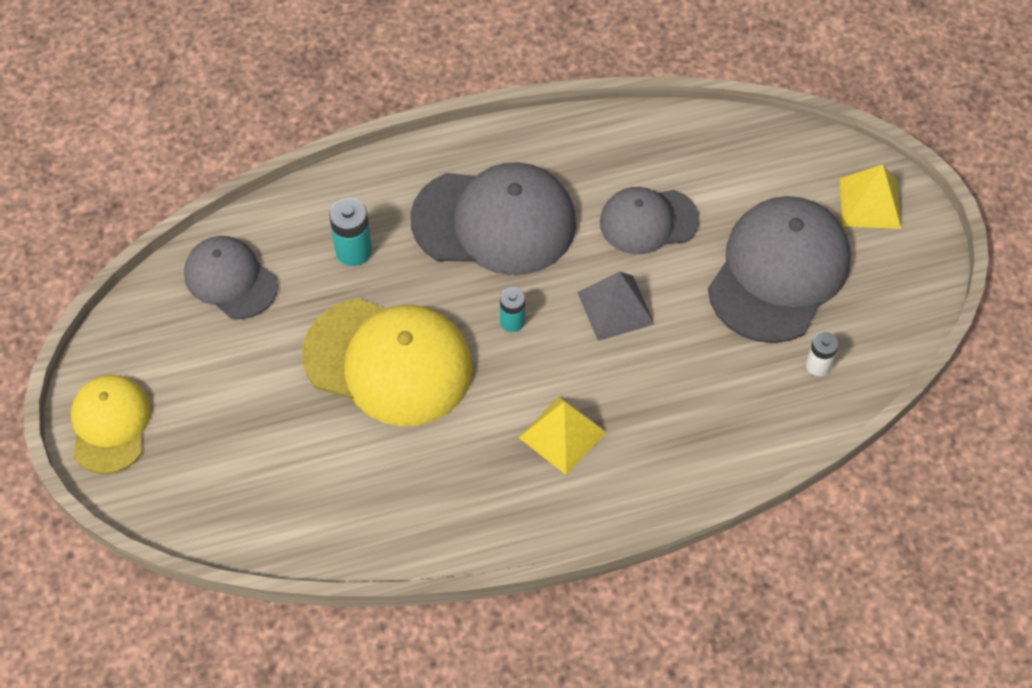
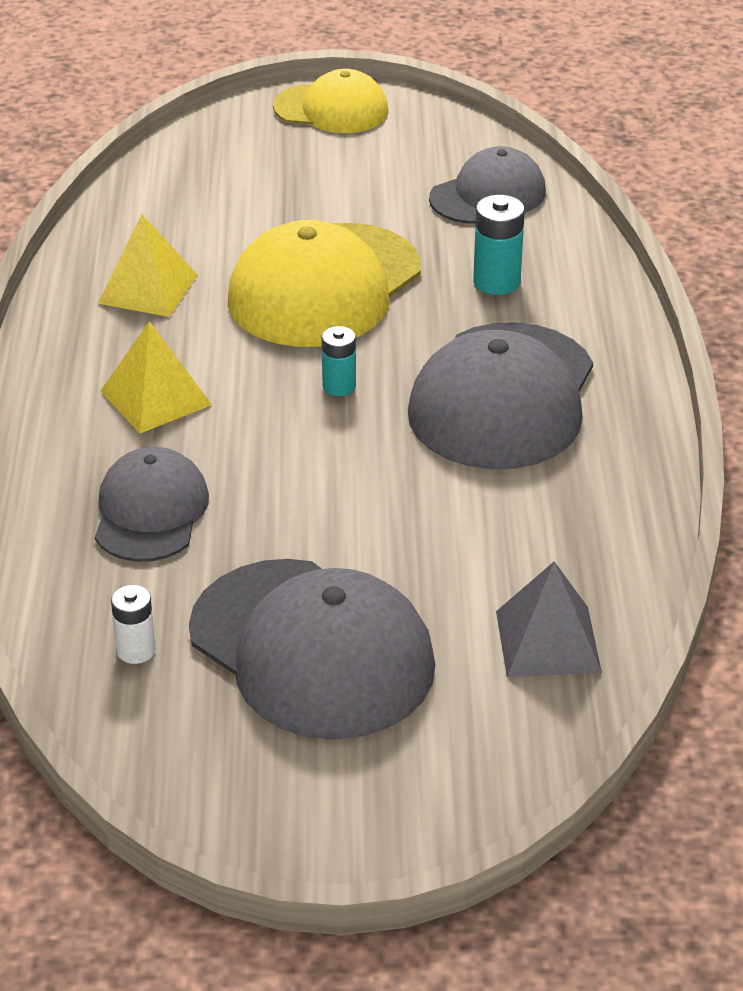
camera: 105 degrees right, 20 degrees down
(615, 308) = (321, 476): grey pyramid -> grey pyramid (547, 641)
(648, 221) = (453, 535): grey cap -> grey cap (150, 511)
(870, 203) = (401, 791): yellow pyramid -> yellow pyramid (147, 289)

